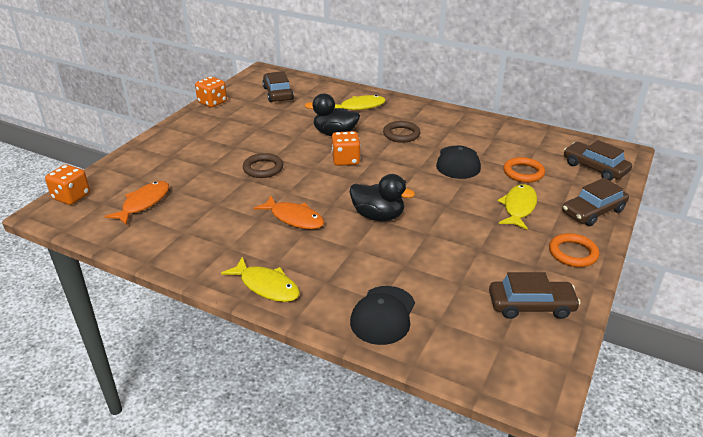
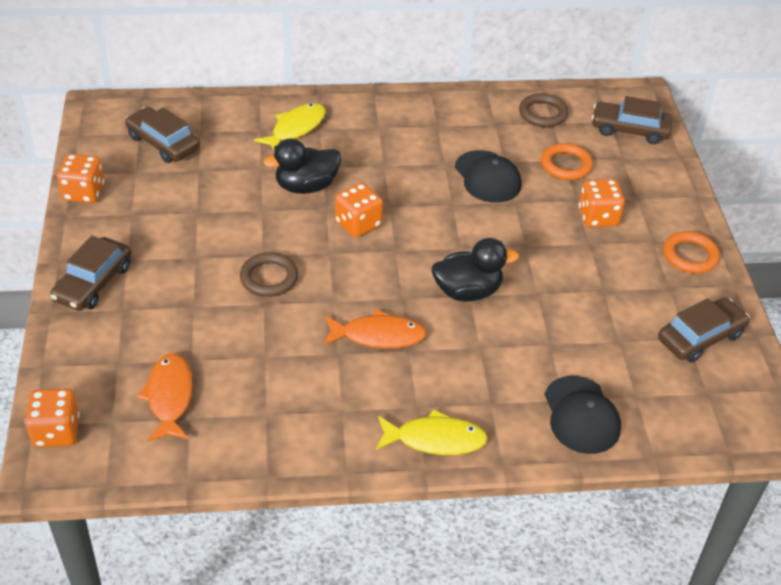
camera: 35 degrees left, 10 degrees up
(401, 134) = (387, 157): brown ring -> brown ring (543, 114)
(518, 207) = (598, 217): yellow fish -> orange dice
(593, 211) = (670, 192): brown car -> brown car (93, 283)

